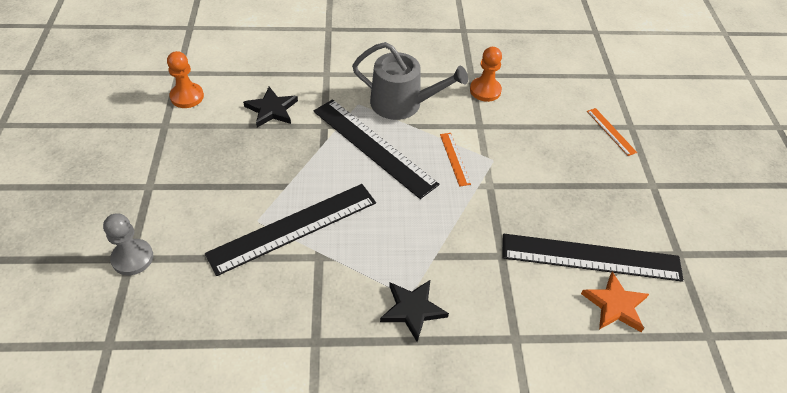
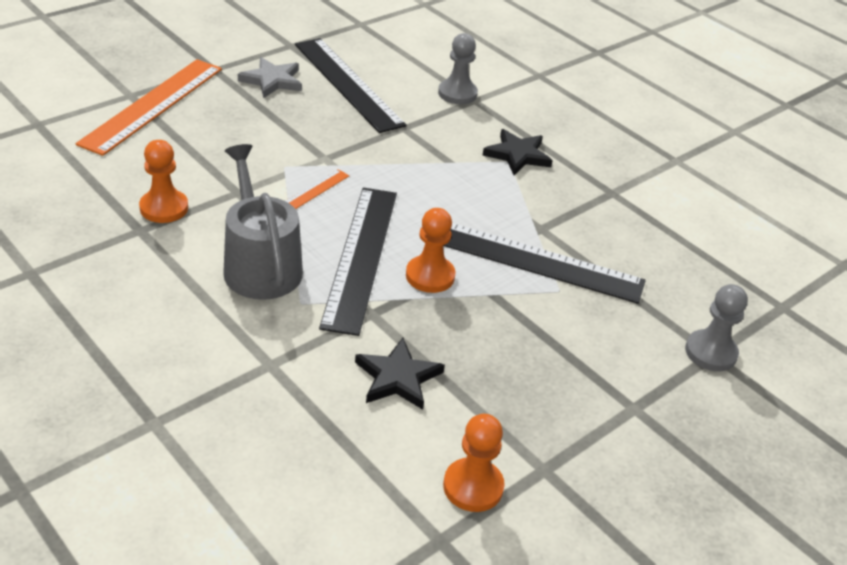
camera: 130 degrees left, 10 degrees down
(329, 167) = (430, 276): none -> orange pawn
(533, 332) = (457, 93): none -> grey pawn
(611, 131) = (153, 105): orange ruler -> orange ruler, size x2.23
(615, 305) = (383, 64): orange star -> none
(618, 210) = (272, 80): none -> grey star

